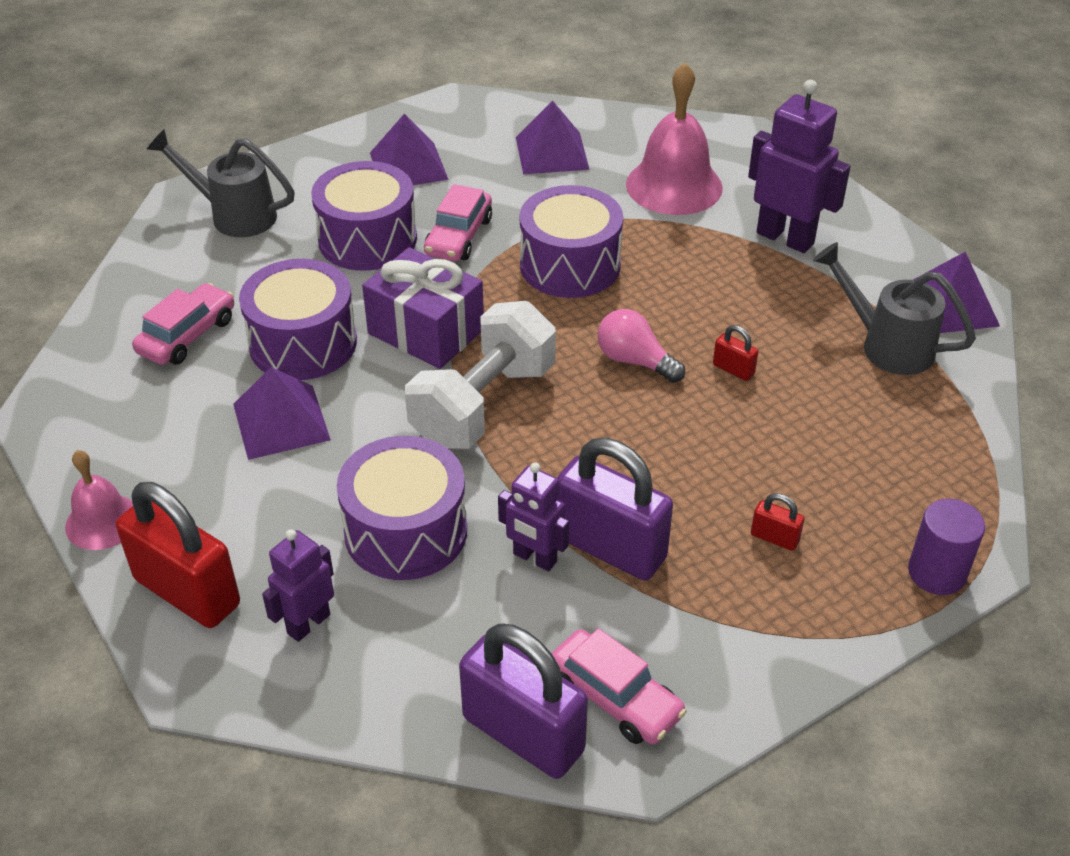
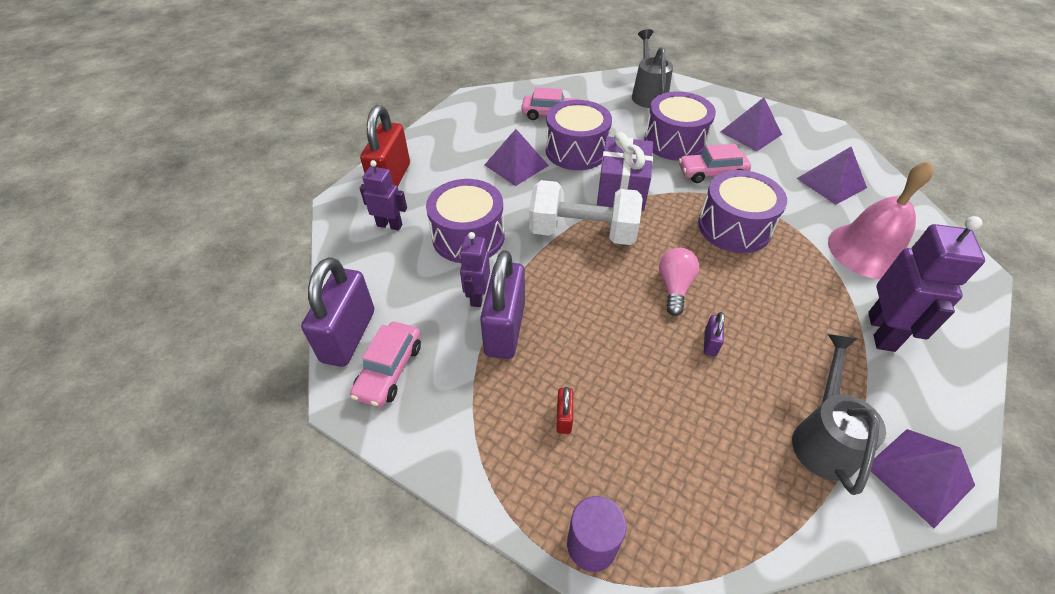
camera: 65 degrees right, 5 degrees up
(102, 521) = (420, 139): pink bell -> none
(733, 369) = (710, 343): red padlock -> purple padlock

